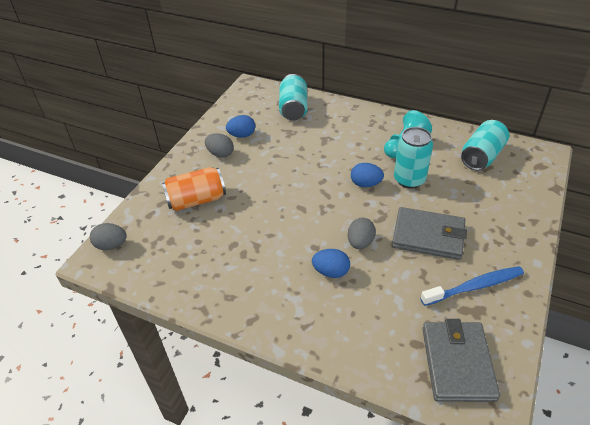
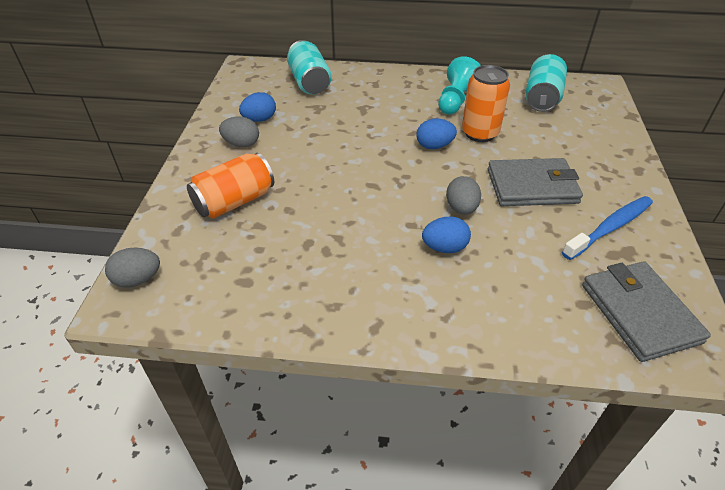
camera: 20 degrees left, 0 degrees up
(409, 179) = (480, 133): turquoise can -> orange can

